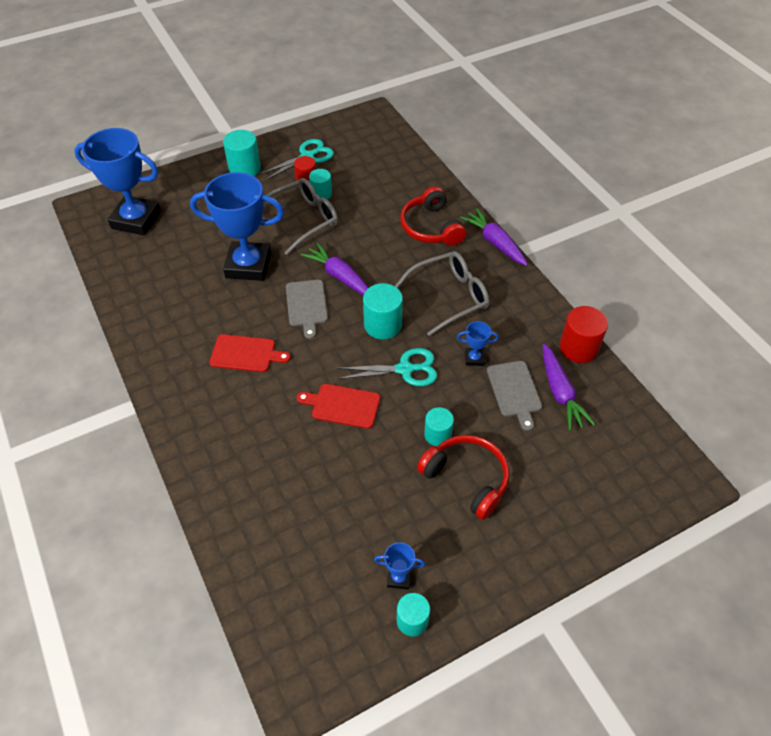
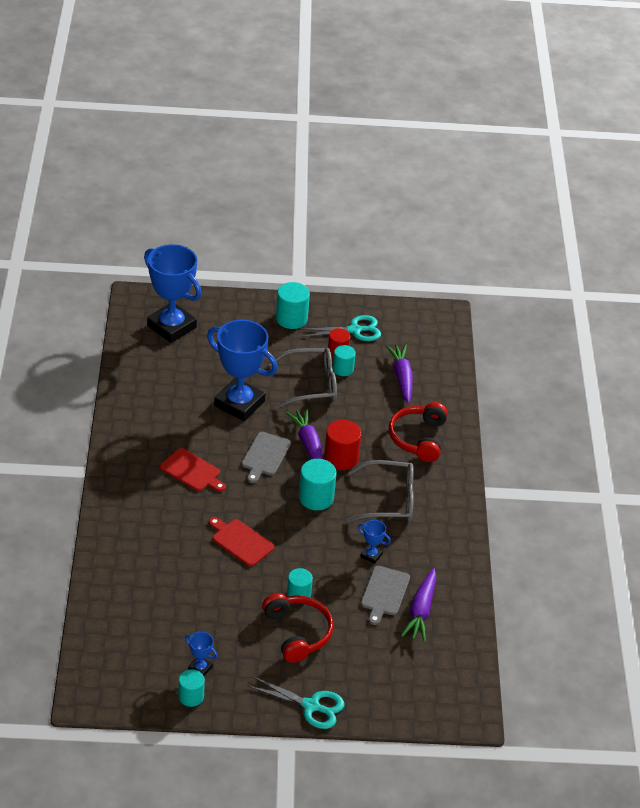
camera: 25 degrees right, 10 degrees down
(405, 369) = (309, 538): turquoise scissors -> turquoise scissors (311, 706)
(495, 243) = (465, 475): purple carrot -> purple carrot (402, 378)
(578, 348) = (465, 587): red cylinder -> red cylinder (341, 458)

